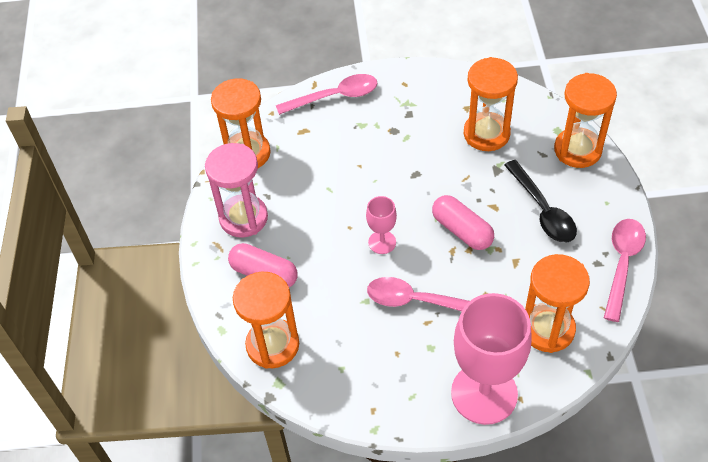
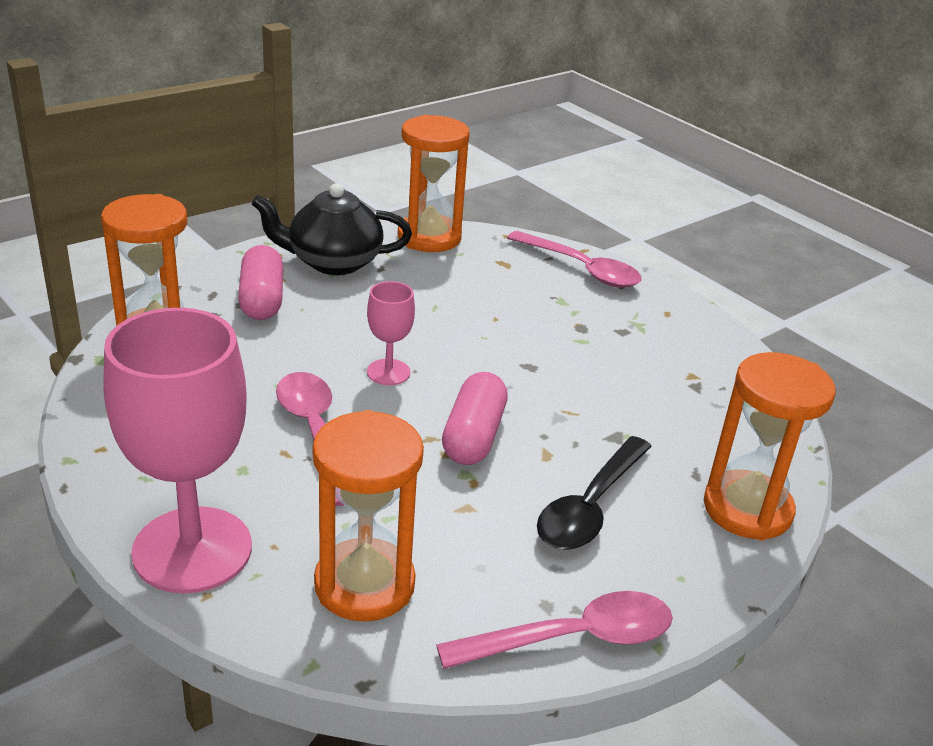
camera: 50 degrees right, 20 degrees down
(243, 218) = (333, 262): pink hourglass -> black teapot
(486, 134) = (668, 407): orange hourglass -> none

